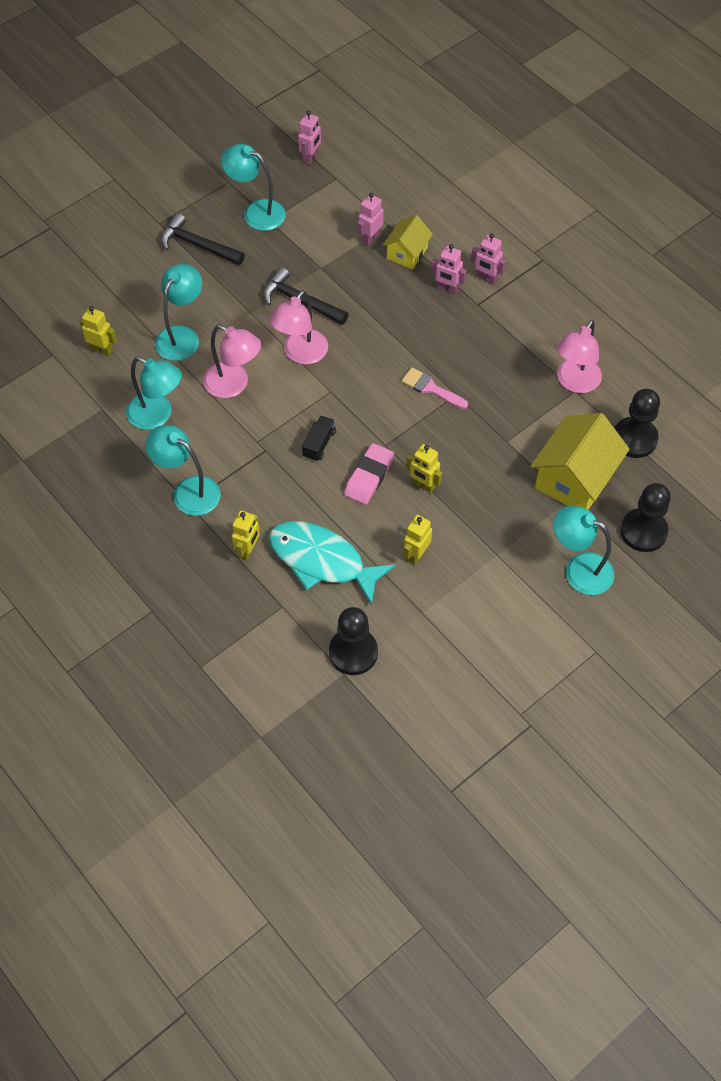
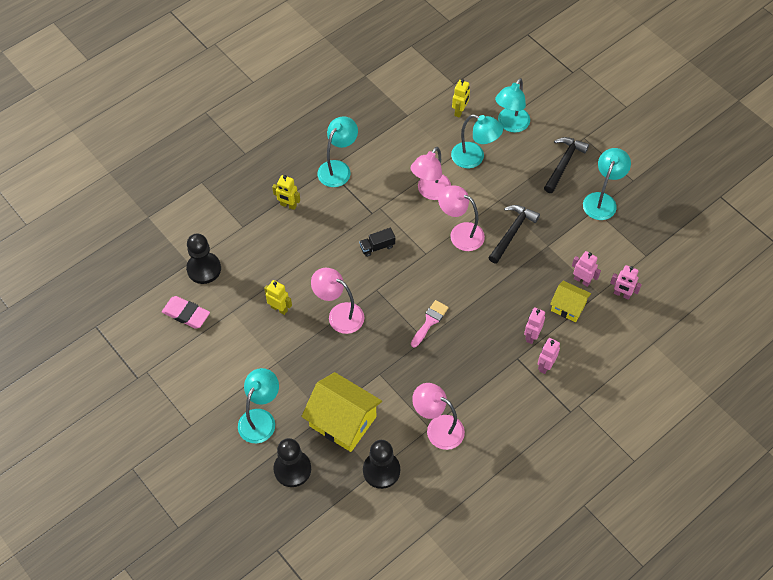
camera: 90 degrees right, 0 degrees up
(157, 416) = (402, 147): turquoise lamp -> turquoise lamp (510, 125)
(310, 158) = (667, 237): pink robot -> pink robot (621, 294)
(319, 444) = (377, 246): black truck -> black truck turned 135 degrees clockwise
(322, 561) = (277, 250): turquoise fish -> none
(369, 477) = (347, 279): pink eraser -> pink eraser (186, 314)
(423, 485) = (339, 314): yellow robot -> pink lamp

